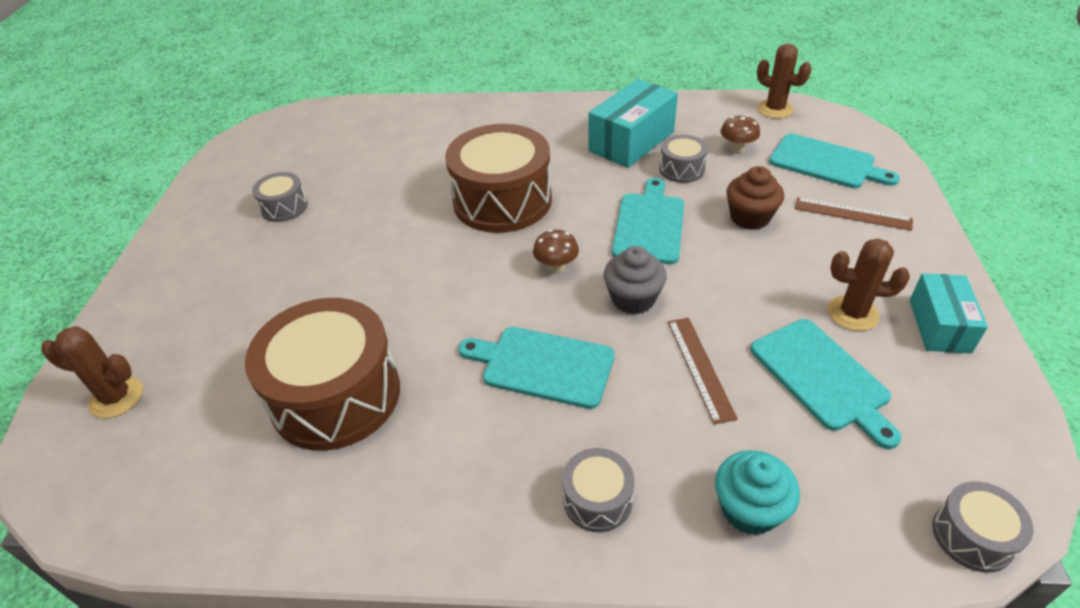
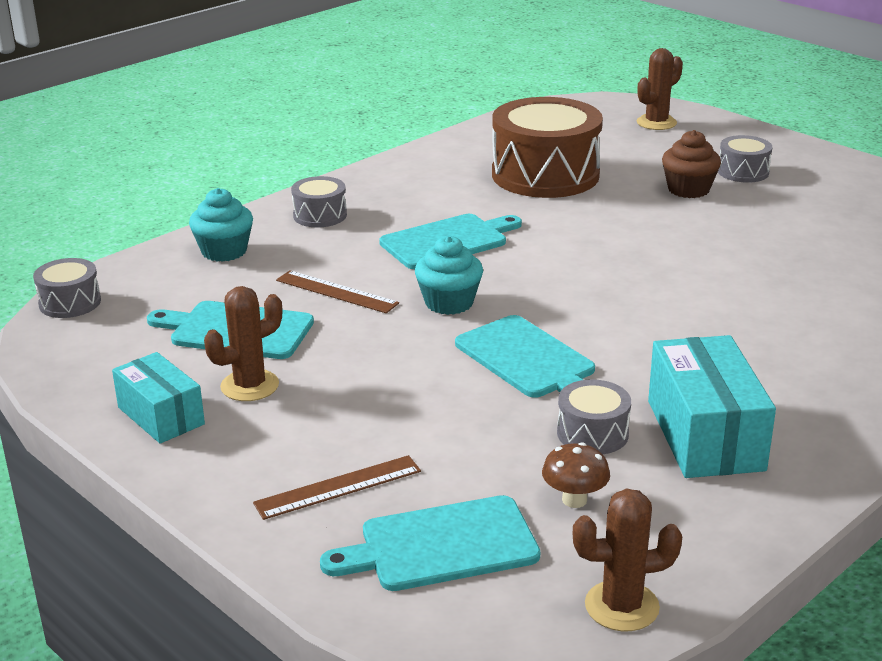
camera: 130 degrees right, 15 degrees down
(284, 207) = (837, 213): grey drum -> grey drum (743, 172)
(502, 200) = (694, 307): brown drum -> none
(556, 267) = (546, 290): brown mushroom -> none
(633, 299) = (449, 303): grey cupcake -> turquoise cupcake
(750, 217) = (444, 420): brown cupcake -> brown cupcake (688, 189)

